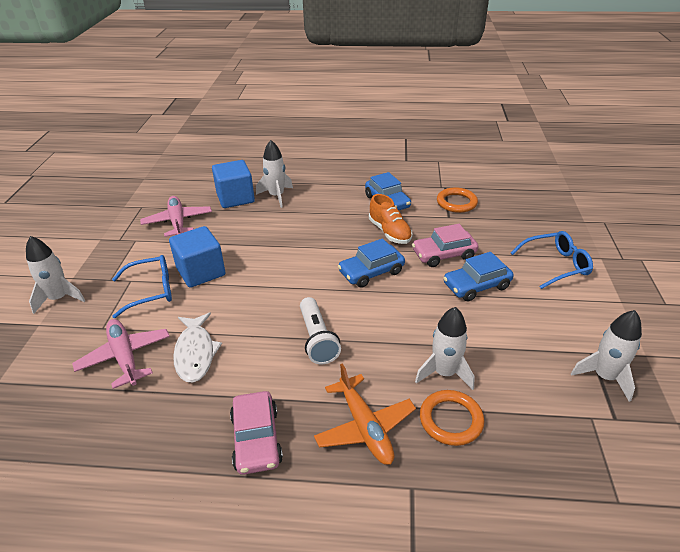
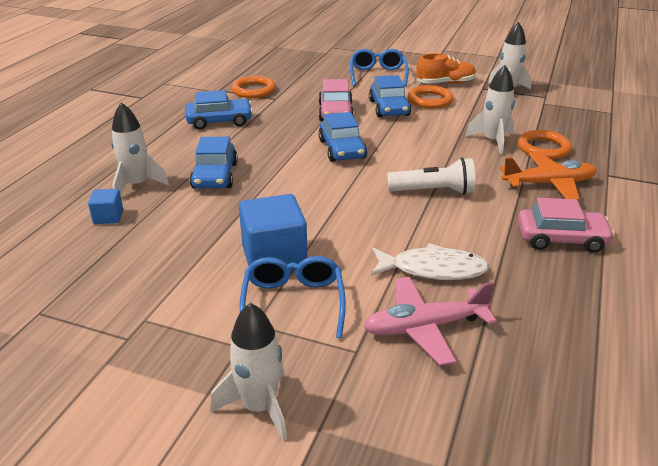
camera: 75 degrees left, 5 degrees down
(178, 222) = (127, 273): pink plane -> none
(235, 198) = (108, 217): blue cube -> blue cube, size x0.50
(300, 222) = (215, 176): none -> blue car
(389, 232) = (279, 129): orange shoe -> orange shoe (445, 83)
(518, 312) = (430, 100): none -> orange ring

